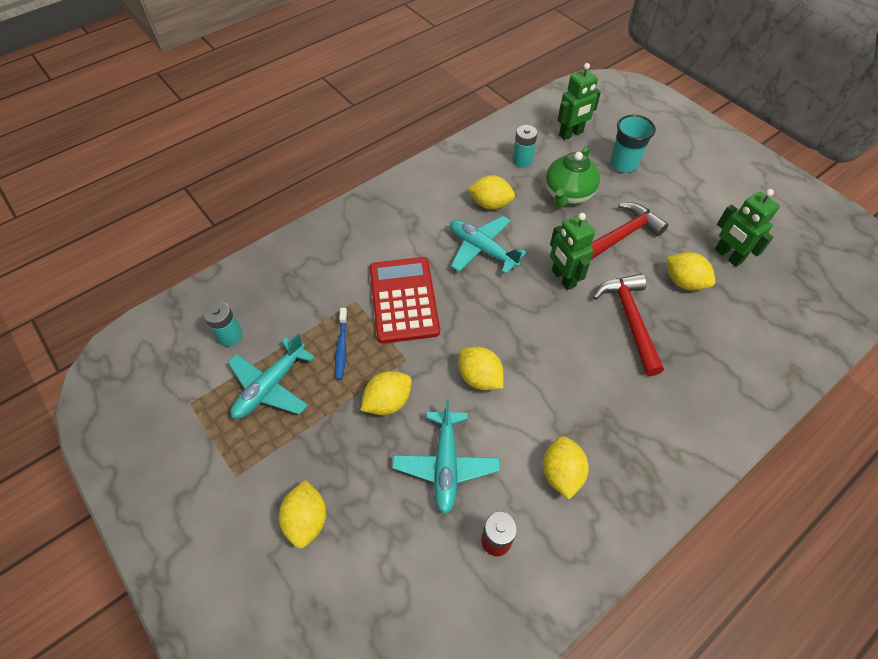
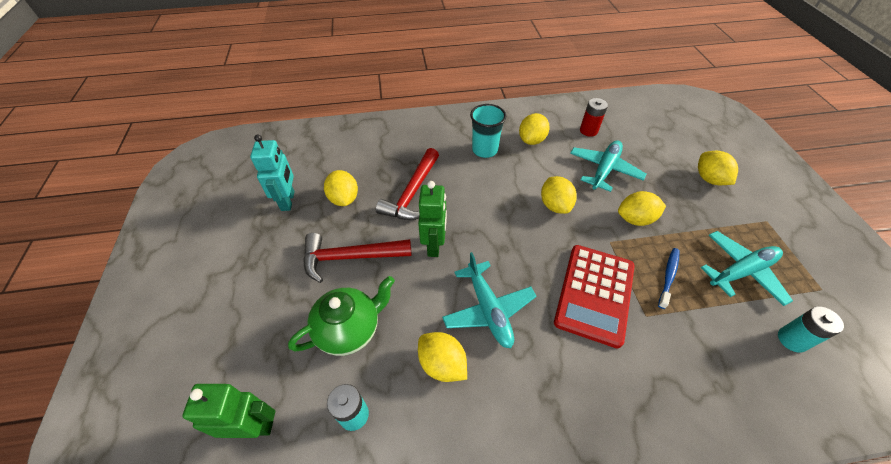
camera: 150 degrees left, 5 degrees down
(307, 520) = (709, 179): yellow lemon -> yellow lemon turned 45 degrees counterclockwise
(623, 164) = (253, 337): turquoise cup -> turquoise cup (484, 150)
(728, 256) = (288, 201): green robot -> turquoise robot

